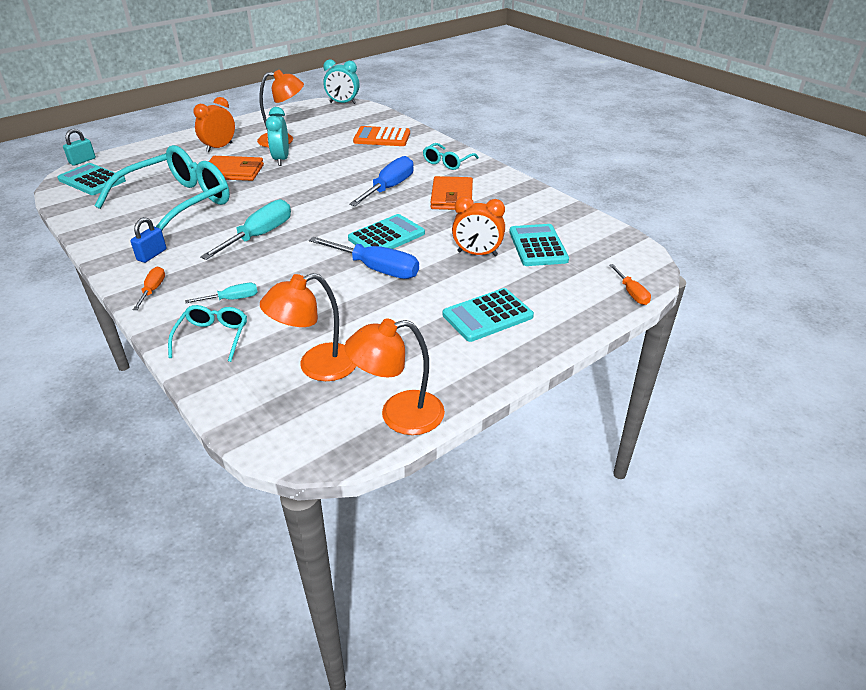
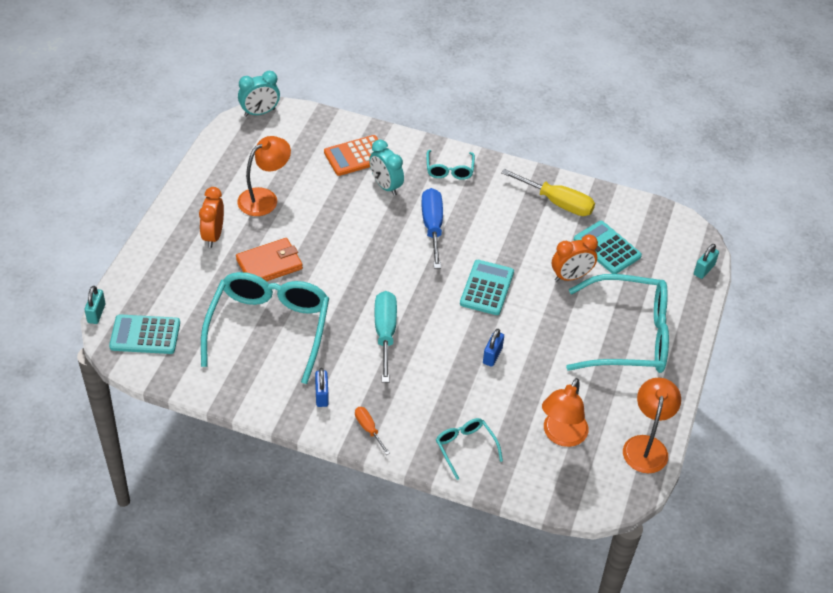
camera: 35 degrees left, 10 degrees up
(232, 299) = (439, 408): turquoise screwdriver -> none
(281, 159) = (295, 228): turquoise clock -> turquoise clock (385, 186)
(330, 281) = (492, 355): none -> blue padlock
(376, 269) = (513, 327): blue screwdriver -> none
(399, 415) = (646, 446): orange lamp -> orange lamp turned 150 degrees clockwise
(452, 197) = (494, 216): orange wallet -> none
(487, 315) = (629, 336): turquoise calculator -> turquoise glasses
(522, 204) = (557, 202): none -> yellow screwdriver
(631, 293) = (704, 270): orange screwdriver -> turquoise padlock

